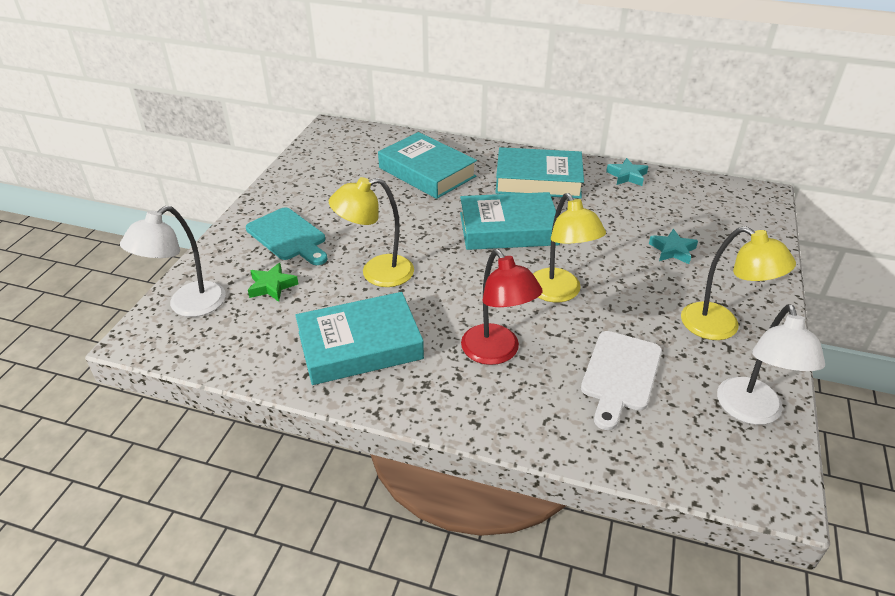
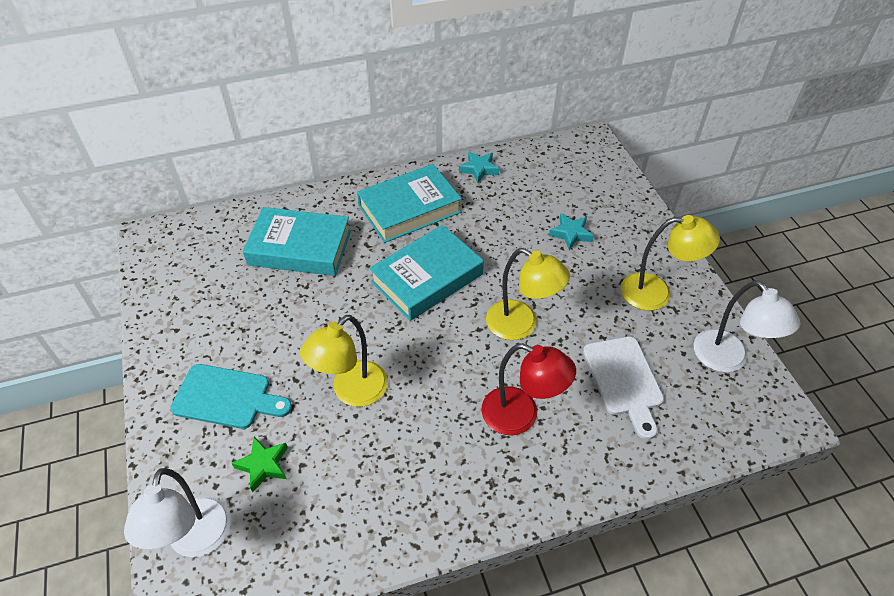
camera: 35 degrees left, 10 degrees up
(360, 345) = (404, 479): turquoise book -> none

